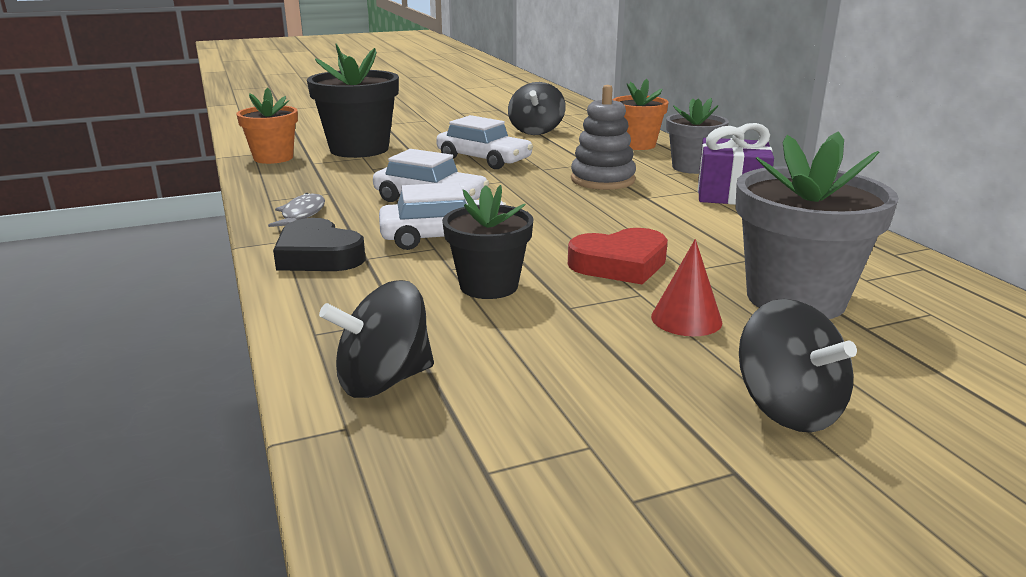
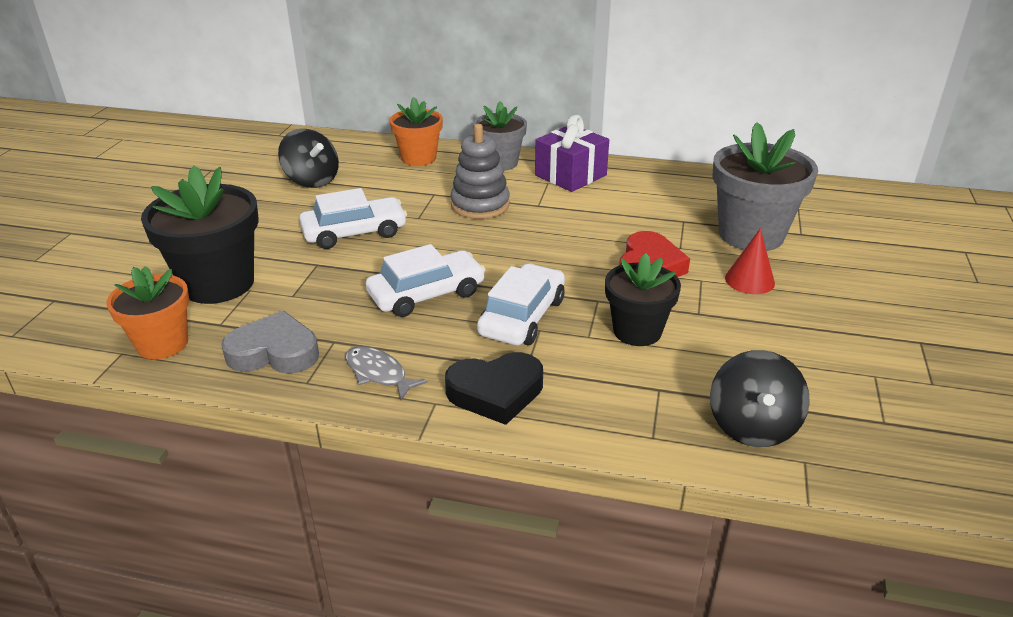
camera: 55 degrees left, 10 degrees up
(295, 183) = (274, 352): none -> grey heart
(788, 409) = (871, 298): black spinning top -> none

